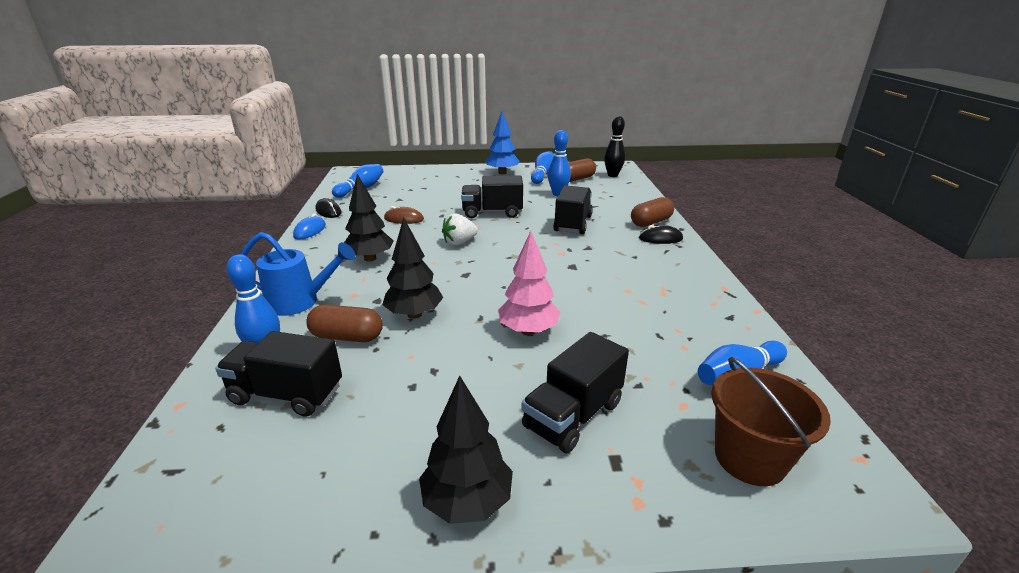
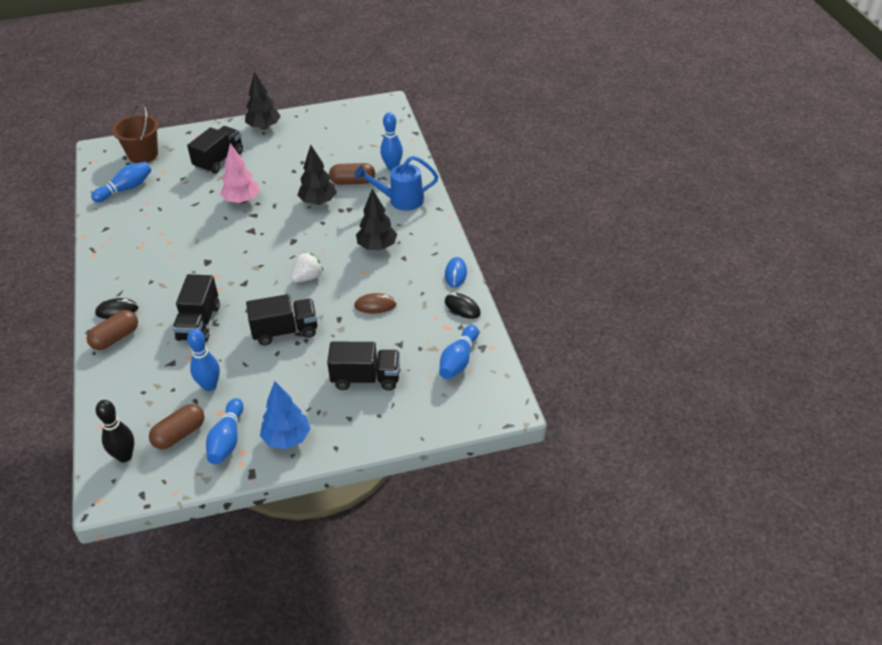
camera: 170 degrees right, 15 degrees up
(286, 394) = (363, 150): black truck -> black truck (366, 378)

